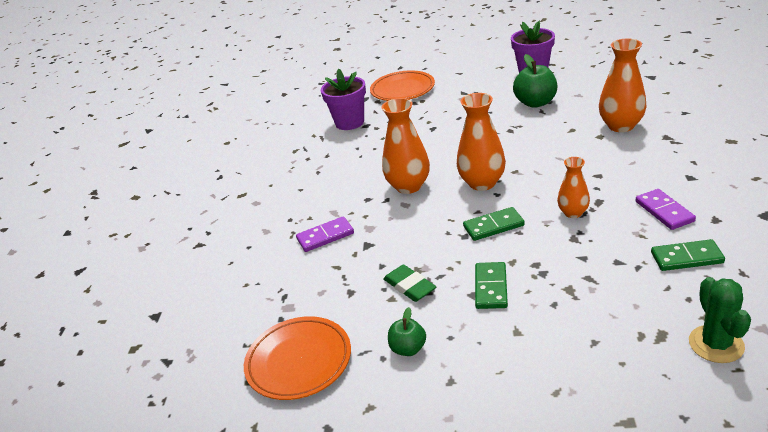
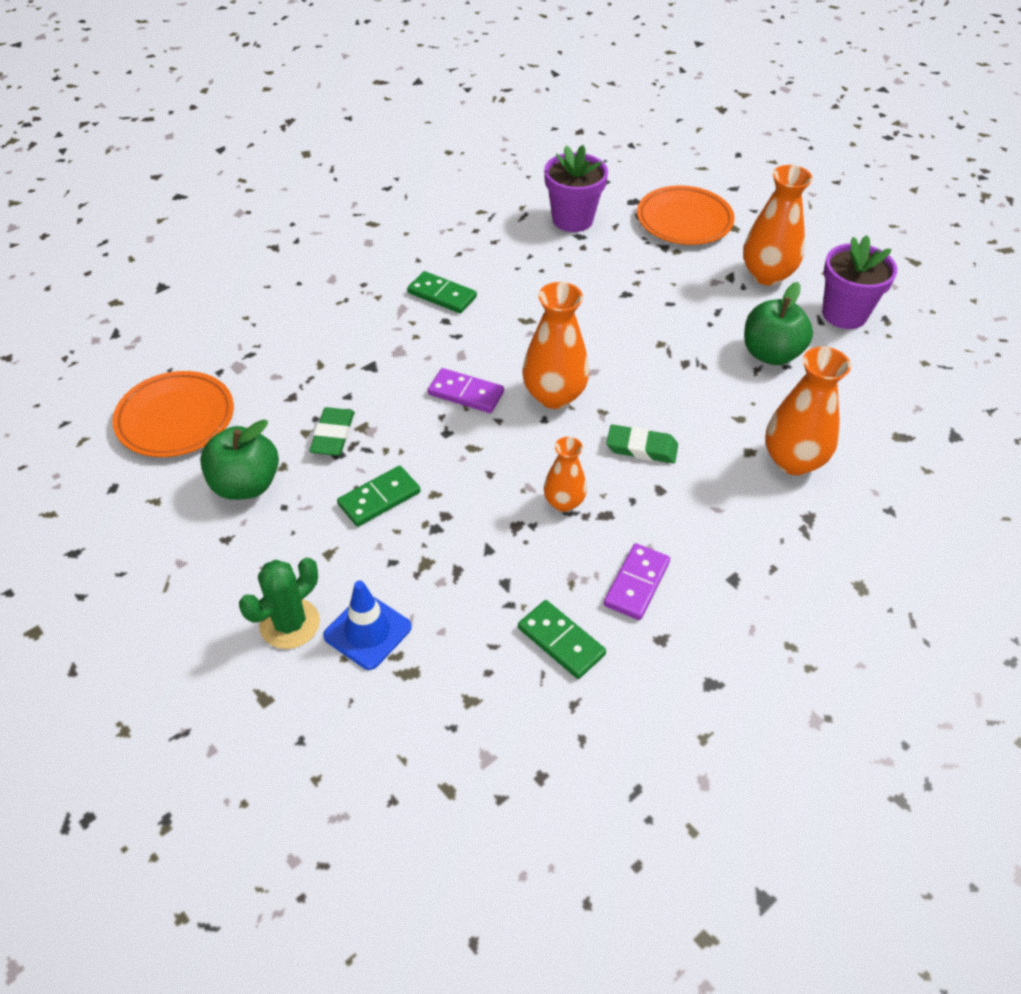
camera: 40 degrees right, 15 degrees up
(325, 236) = (358, 327): purple domino -> purple domino (466, 393)
(408, 186) = (495, 339): orange vase -> orange vase (767, 275)
(408, 349) = (245, 485): green apple -> green apple, size x1.71
(493, 226) = (482, 447): green domino -> green domino (442, 295)
(559, 169) = (641, 448): none -> green eraser
(607, 341) = (367, 631): none -> blue traffic cone
(716, 344) = (428, 725): green cactus -> green cactus (290, 624)

